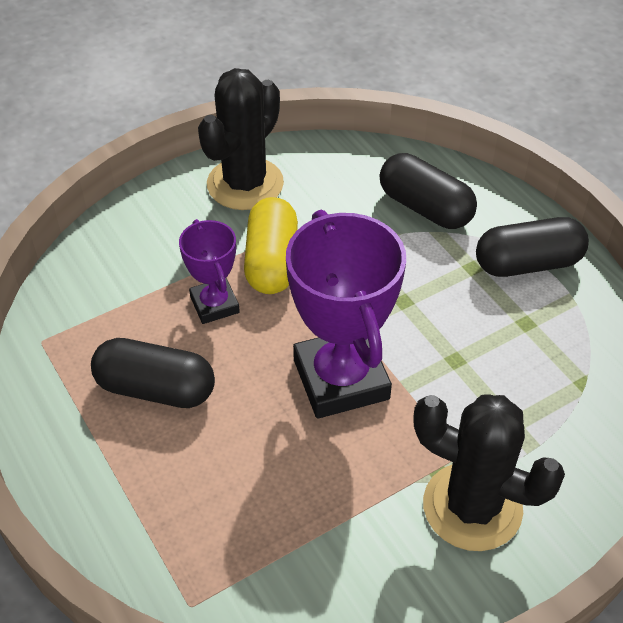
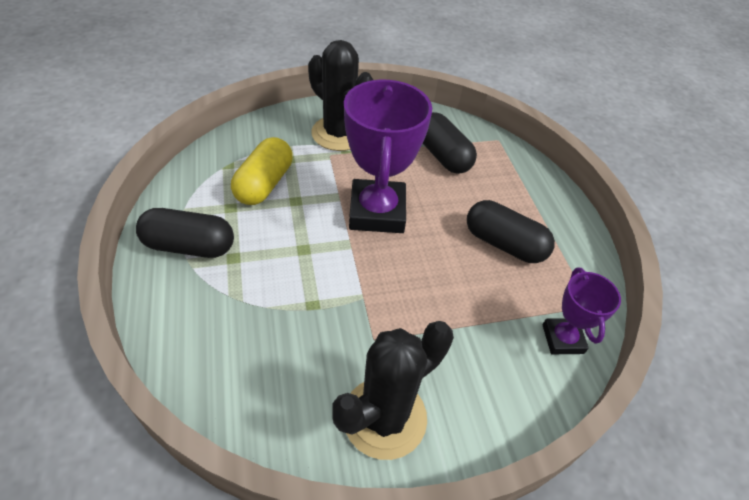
camera: 165 degrees left, 0 degrees up
(214, 305) = (449, 292): purple trophy -> purple trophy (562, 339)
(272, 262) = (390, 316): yellow capsule -> yellow capsule (264, 184)
(425, 207) = (228, 325): black capsule -> black capsule (443, 156)

